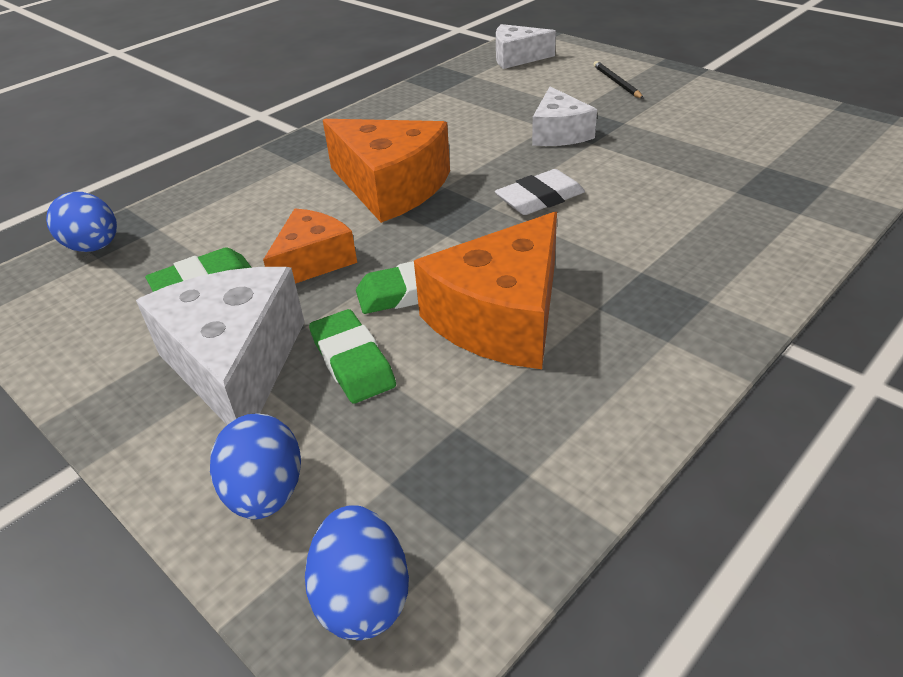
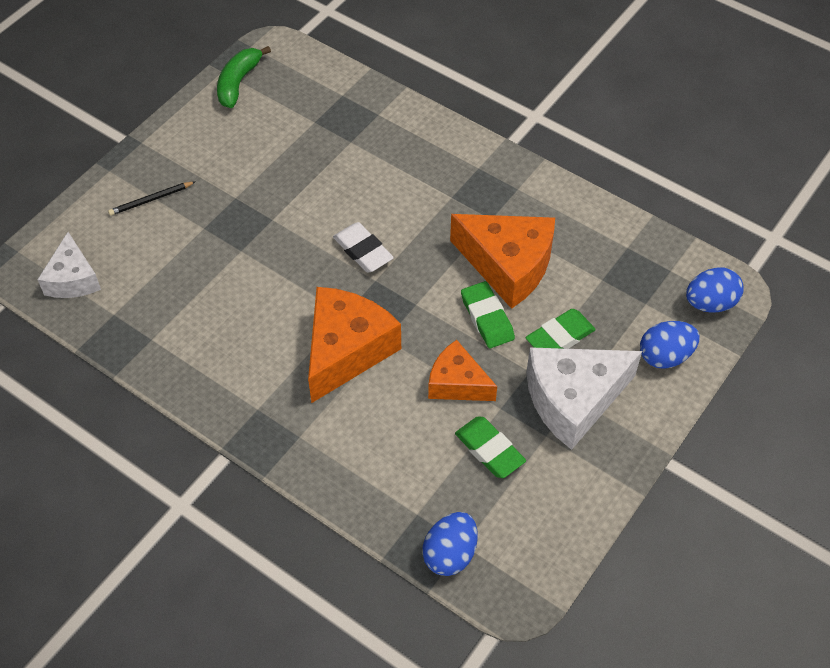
camera: 100 degrees left, 15 degrees up
(559, 133) = (254, 241): white cheese -> none
(817, 118) = (238, 83): none -> green banana

